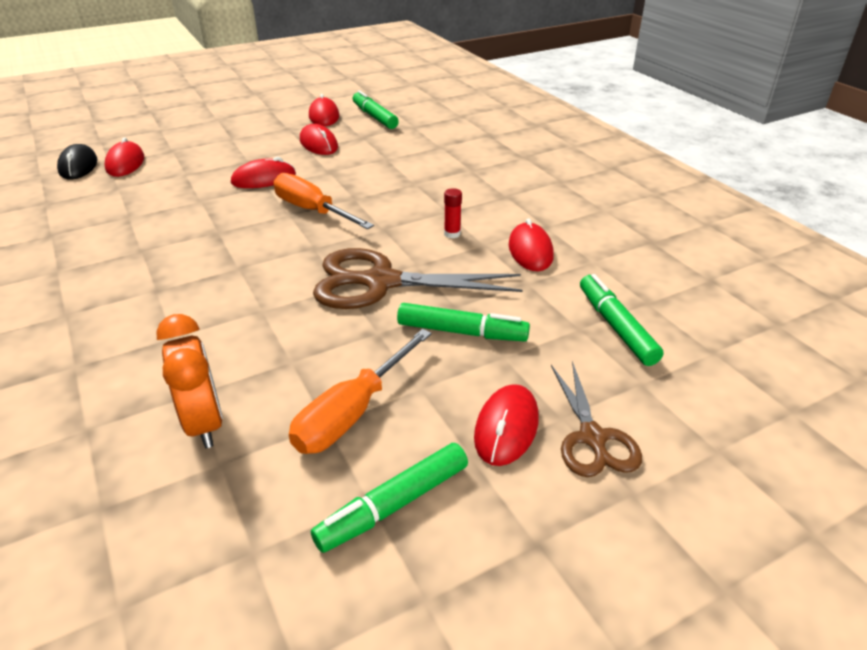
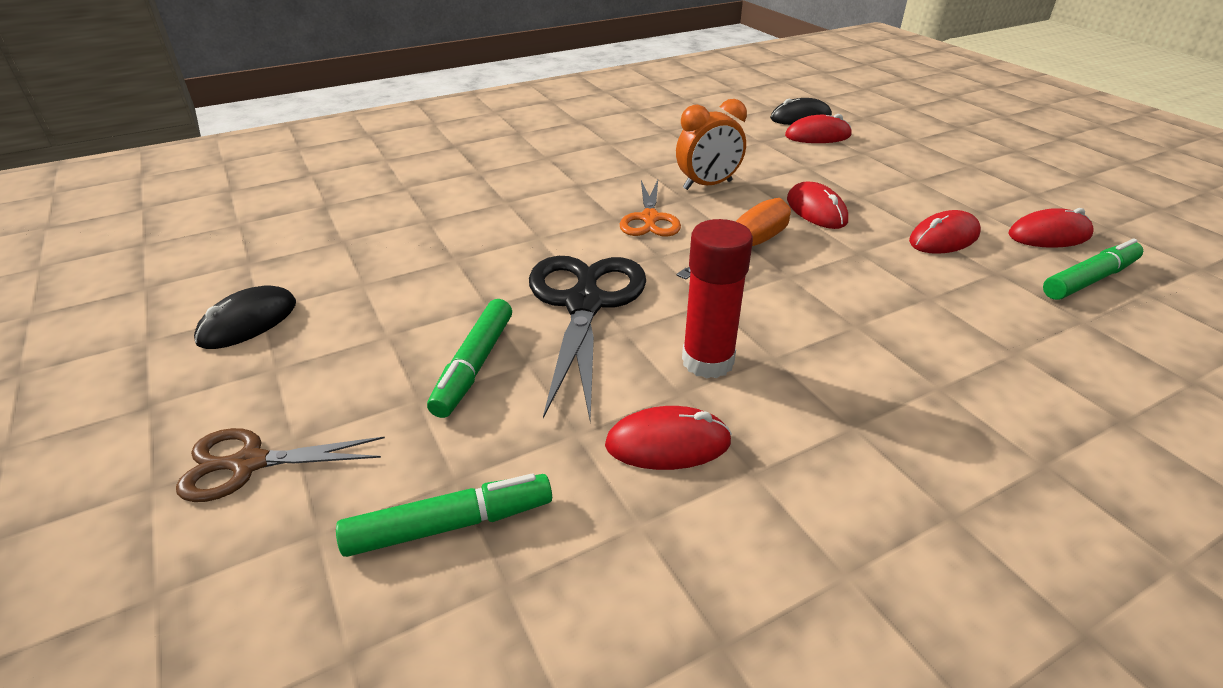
camera: 90 degrees right, 0 degrees up
(204, 423) = (390, 229): orange clock -> orange clock (707, 185)
(248, 250) = (649, 218): none -> orange scissors
(352, 413) = (370, 296): orange screwdriver -> none
(381, 282) = (584, 304): brown scissors -> black scissors
(393, 505) = (248, 322): green marker -> black mouse
(452, 234) = (707, 361): red glue stick -> red glue stick, size x2.11
(506, 427) = (301, 394): red mouse -> none

